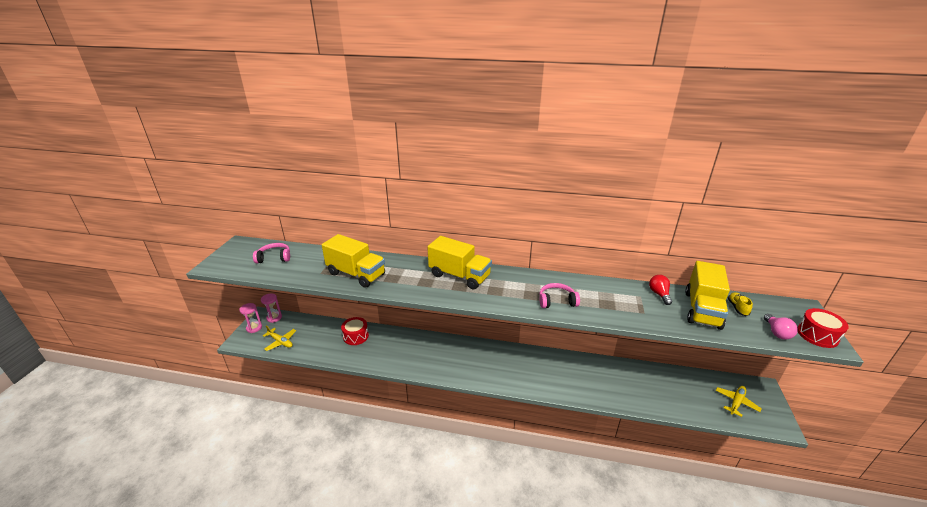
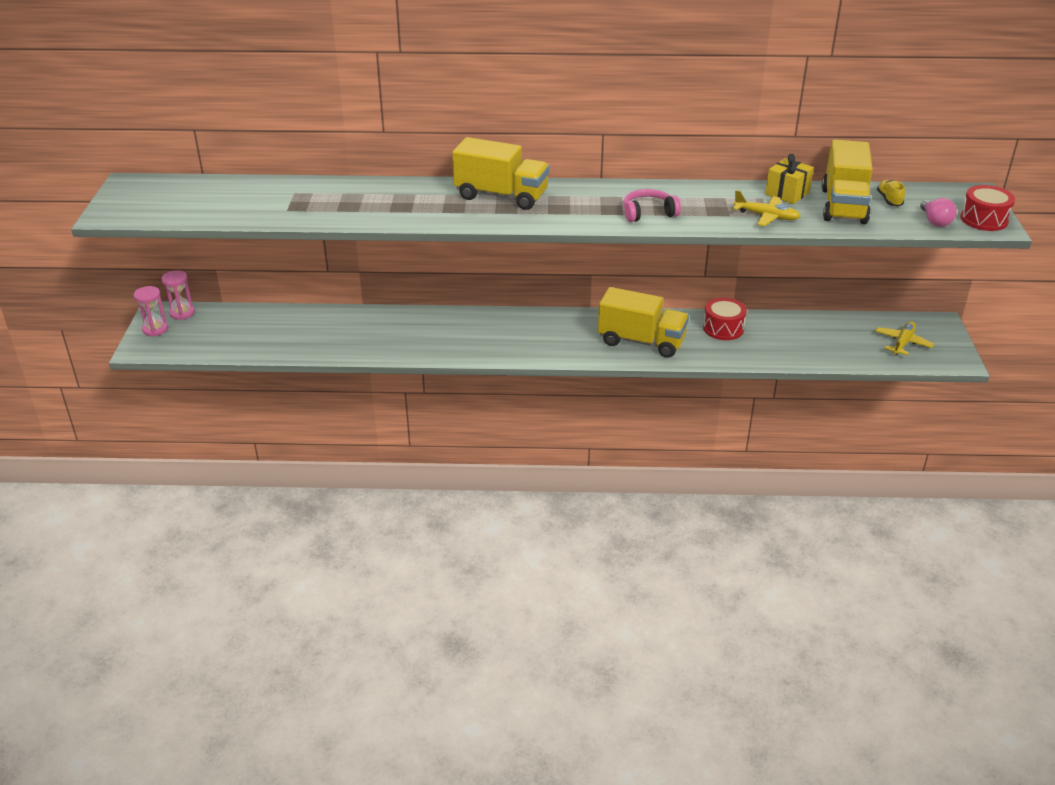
camera: 10 degrees left, 5 degrees up
(274, 258) = (201, 197): pink headphones -> none
(280, 342) = (211, 342): yellow plane -> yellow plane (766, 216)
(356, 274) = (344, 207): yellow truck -> yellow truck (641, 341)
(356, 336) = (331, 323): red drum -> red drum (723, 328)
(659, 294) = (787, 193): red light bulb -> yellow gift

